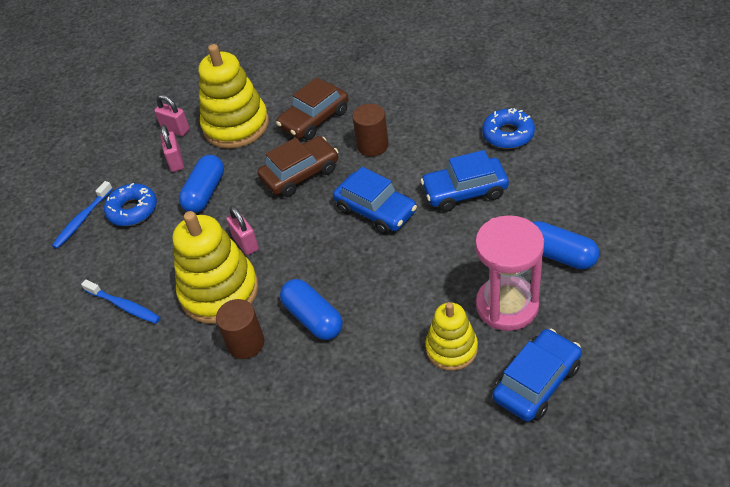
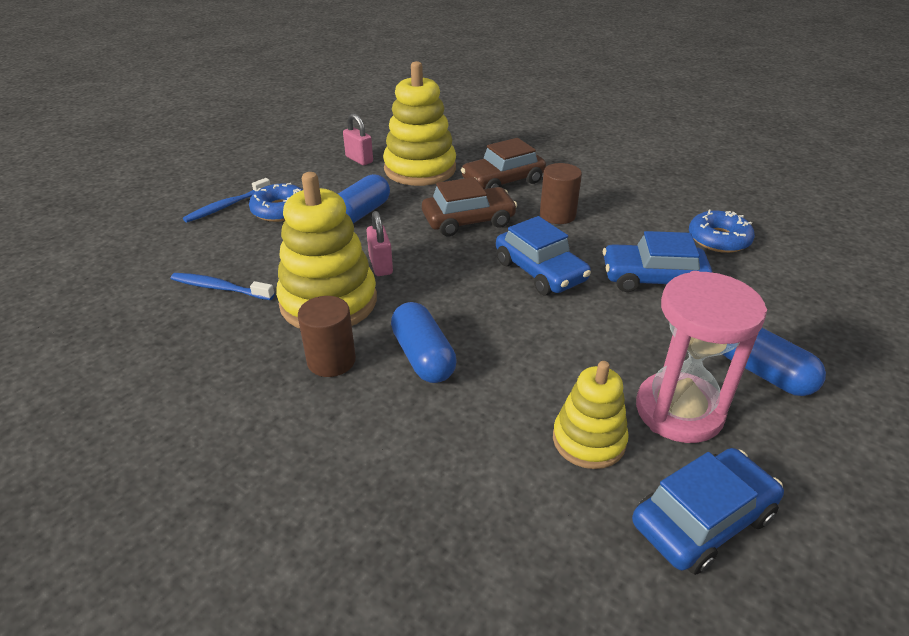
camera: 10 degrees right, 10 degrees down
(124, 306) = (220, 288): blue toothbrush -> blue toothbrush turned 150 degrees clockwise
(176, 161) = (345, 183): pink padlock -> none

